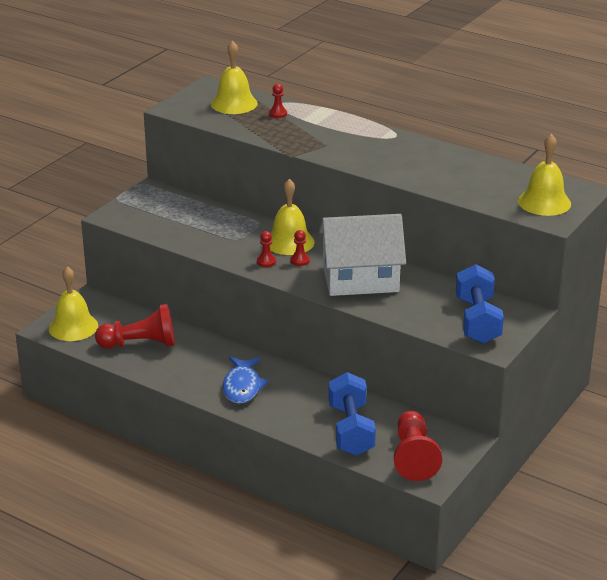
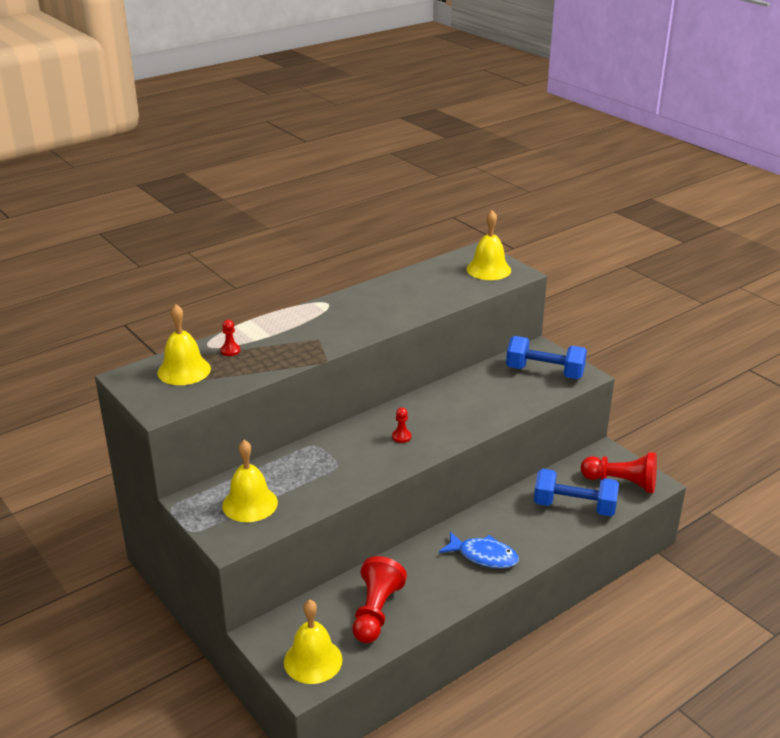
camera: 70 degrees left, 0 degrees up
(266, 262) = (392, 456): red pawn -> none
(289, 242) = (363, 435): yellow bell -> yellow bell (250, 504)
(360, 279) = (451, 411): white house -> none

